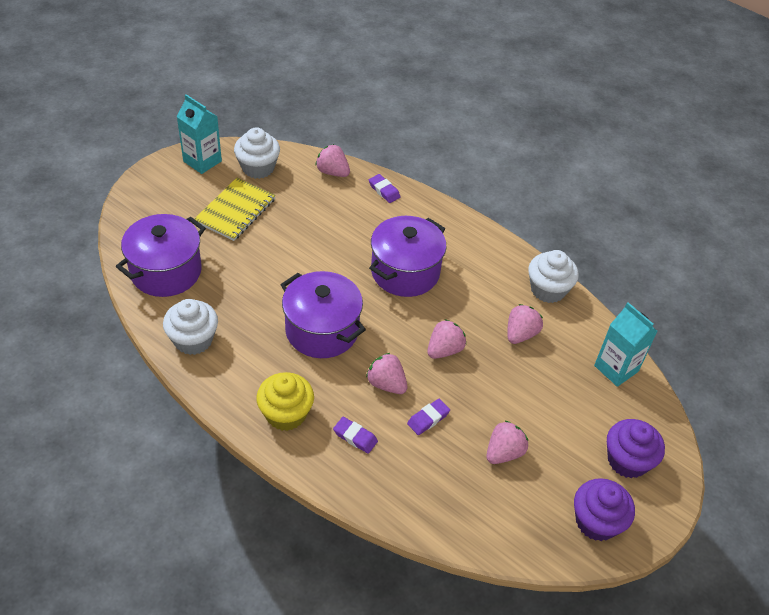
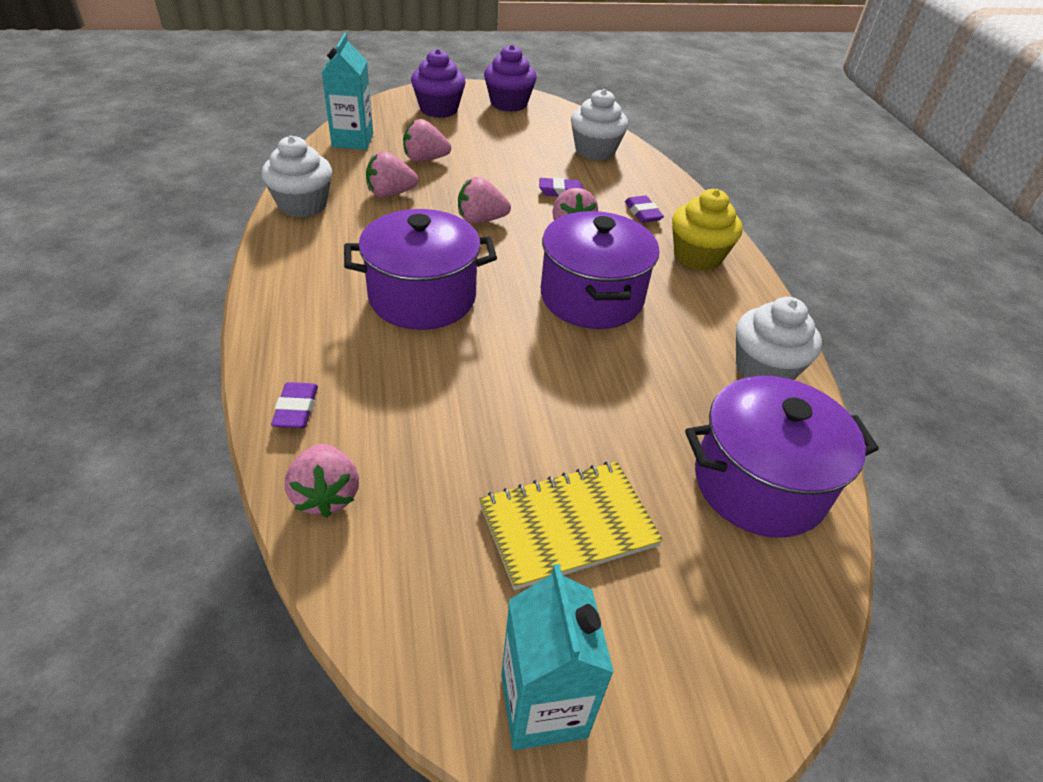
camera: 140 degrees left, 5 degrees down
(258, 168) = (444, 600): white cupcake -> white cupcake (595, 151)
(503, 452) = (525, 151): pink strawberry -> pink strawberry (425, 159)

